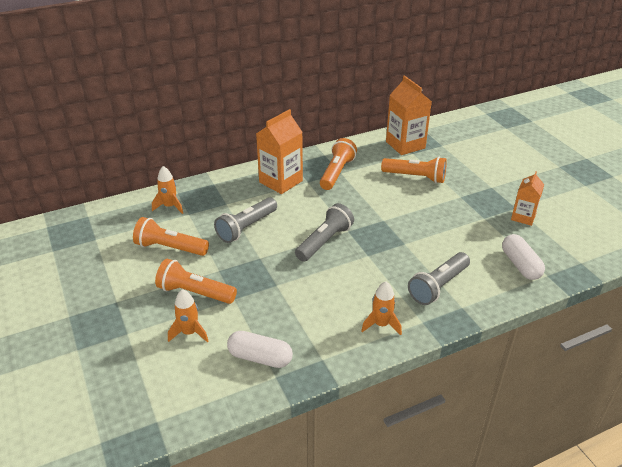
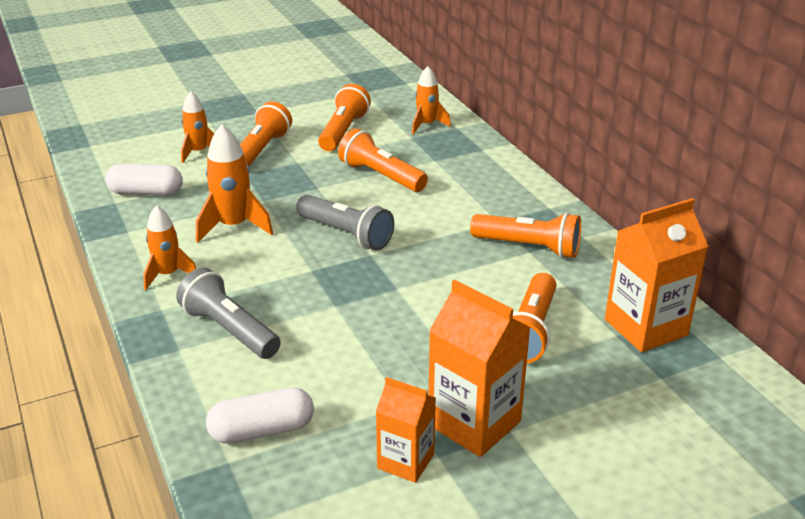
camera: 90 degrees right, 5 degrees down
(246, 227) = (381, 176): grey flashlight -> orange flashlight
(260, 357) = (146, 192): white capsule -> white capsule turned 75 degrees clockwise
(281, 181) = (495, 198): orange carton -> orange carton (474, 423)
(315, 297) = (234, 226): none -> orange rocket

